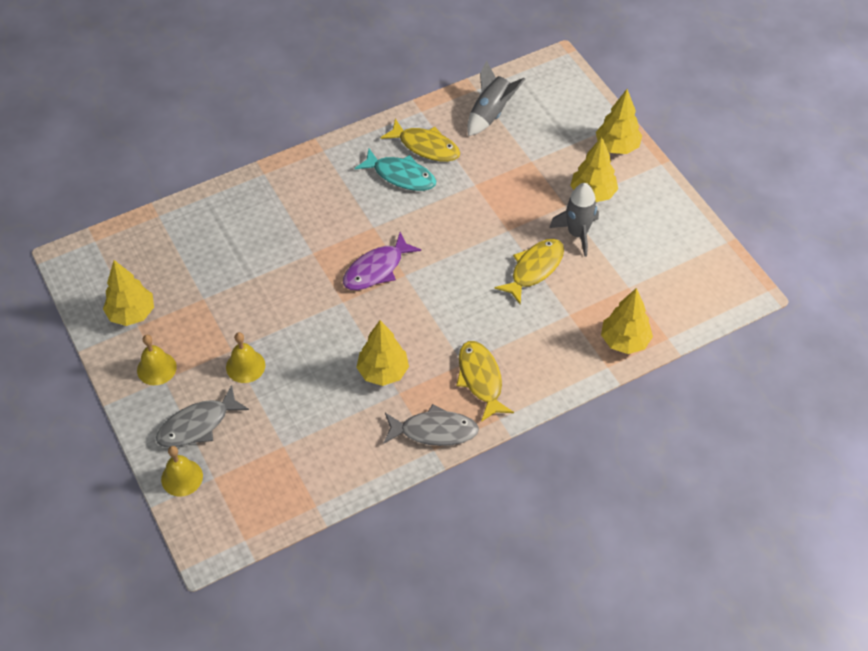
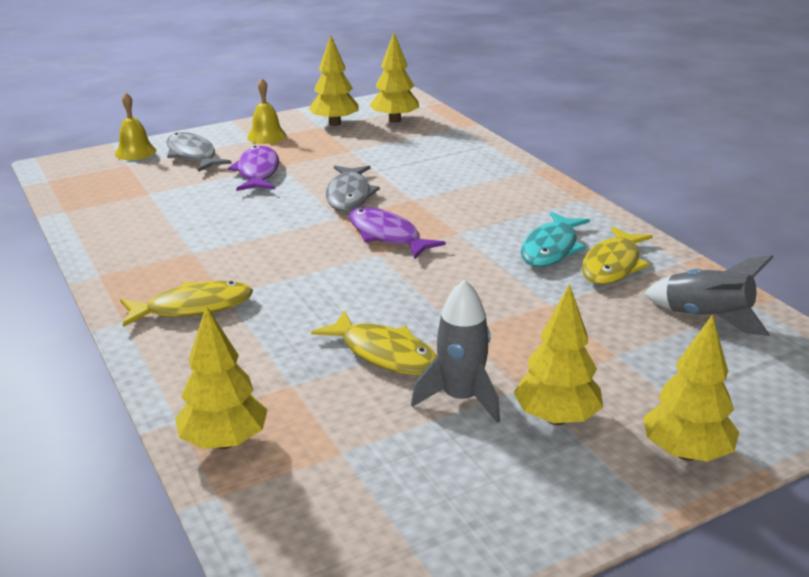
camera: 90 degrees right, 25 degrees down
(245, 366) = (258, 172): yellow bell -> purple fish
(383, 372) = (227, 242): yellow tree -> yellow tree (395, 120)
(434, 431) = (126, 275): grey fish -> grey fish (349, 195)

